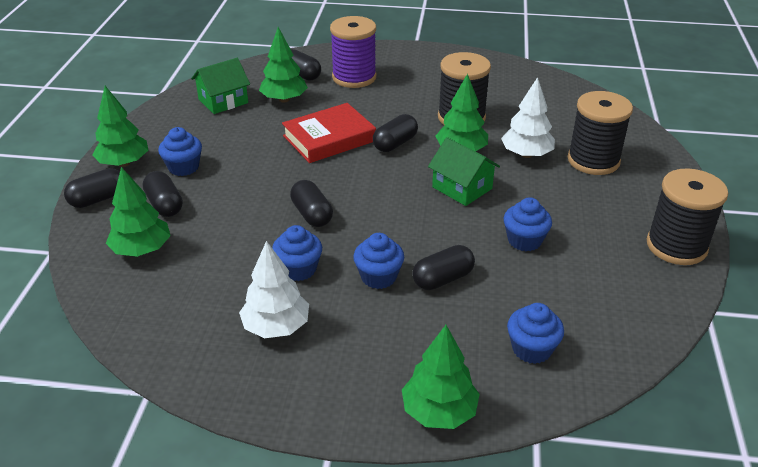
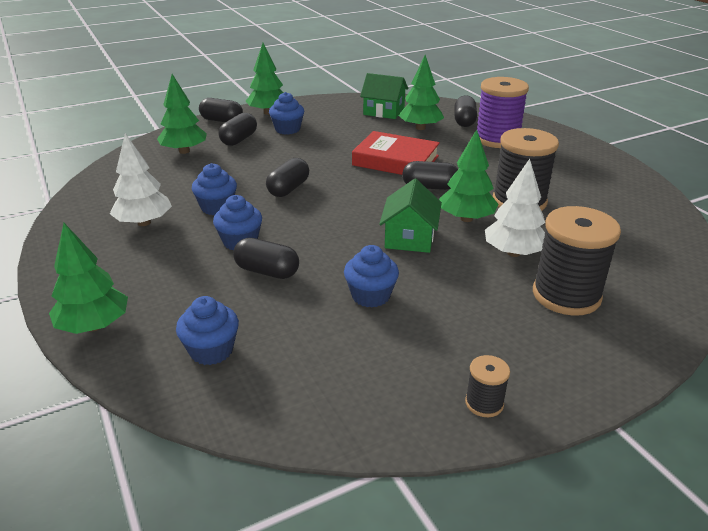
camera: 55 degrees right, 5 degrees down
(676, 246) = (484, 403): black spool -> black spool, size x0.46

